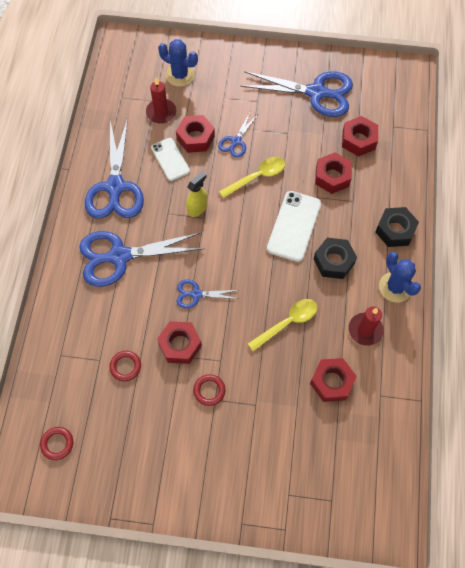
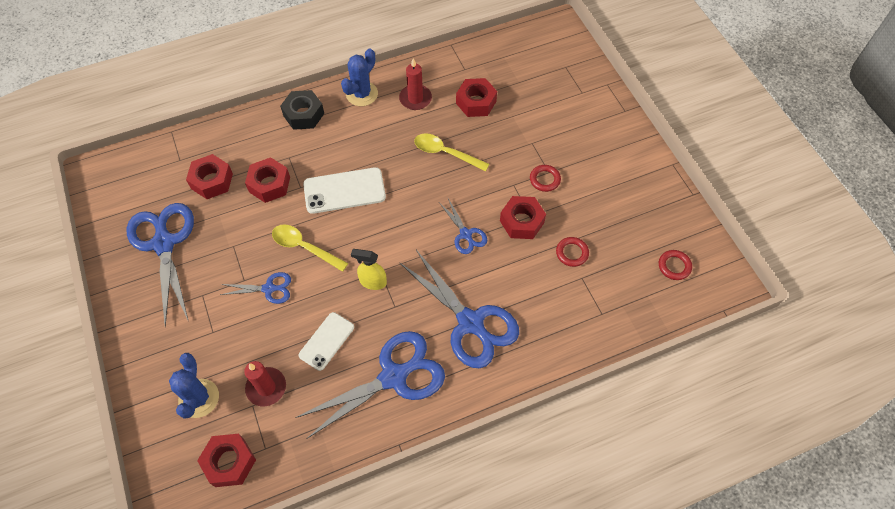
camera: 120 degrees left, 5 degrees down
(195, 138) = (284, 331): red nut -> red nut (229, 462)
(334, 261) = (363, 145): black nut -> none

